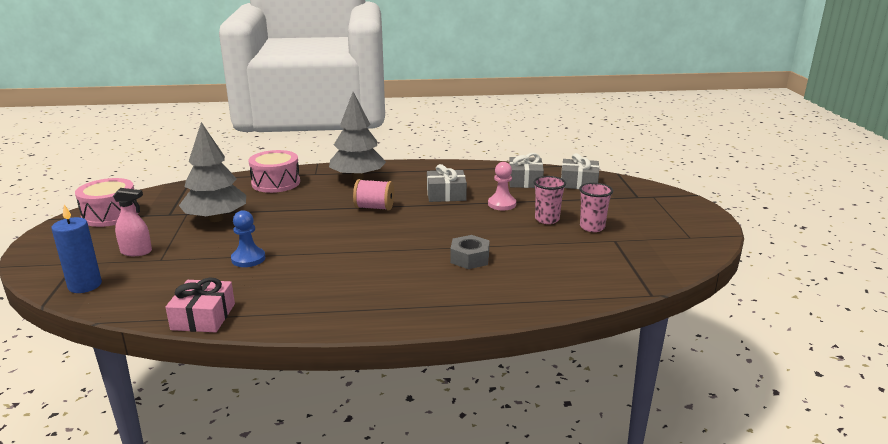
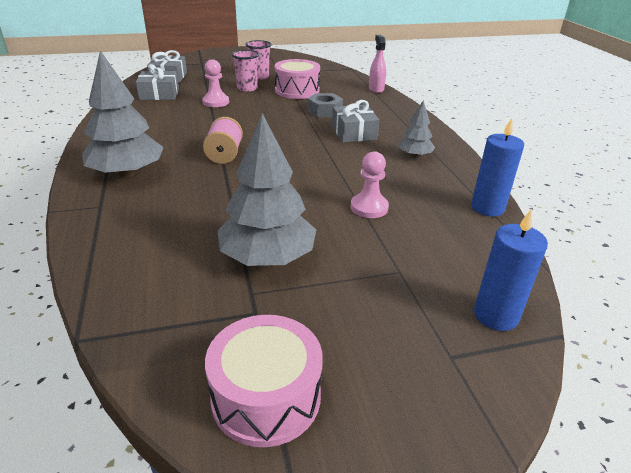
camera: 100 degrees left, 10 degrees up
(136, 252) = (390, 301): pink spray bottle -> pink spray bottle (376, 89)
(203, 317) = (487, 208): pink gift -> blue candle
(248, 259) = (369, 207): blue pawn -> pink pawn
(276, 183) = (130, 233): pink drum -> pink drum (297, 90)
(330, 297) = (414, 155): none -> grey tree
(446, 194) = (190, 124): grey gift -> grey gift (354, 133)

